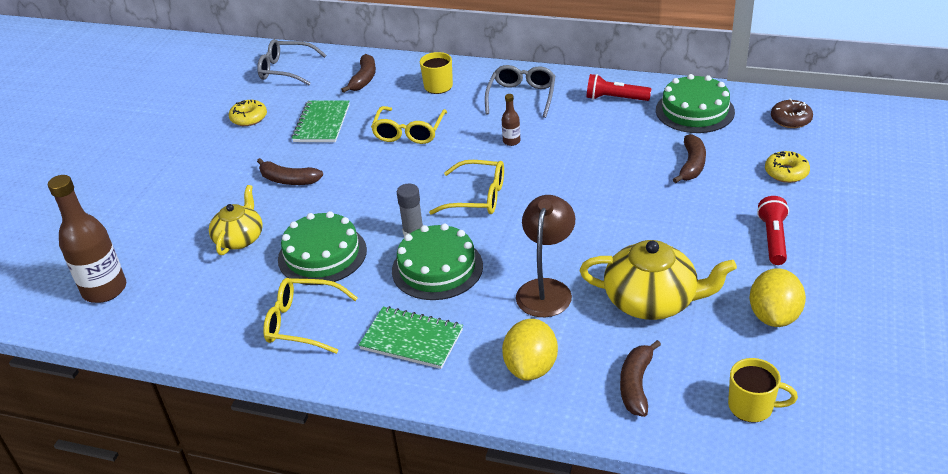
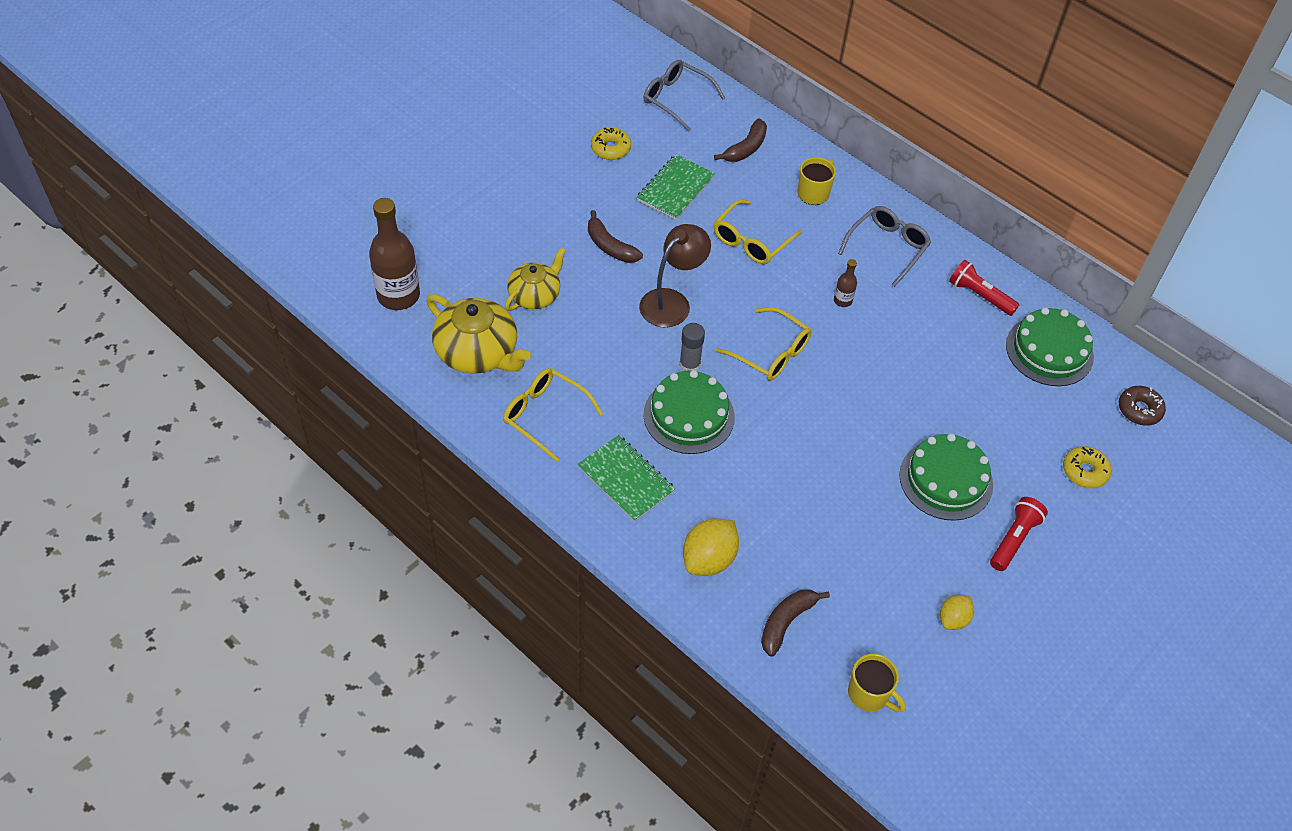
camera: 20 degrees right, 15 degrees up
(322, 254) = (597, 349): green cake -> green cake (946, 480)
(546, 289) = (770, 487): brown lamp -> brown lamp (672, 301)
(652, 301) = (856, 547): yellow teapot -> yellow teapot (478, 352)
(692, 165) = (998, 416): brown banana -> none
(774, 316) = (953, 619): yellow lemon -> yellow lemon, size x0.60

